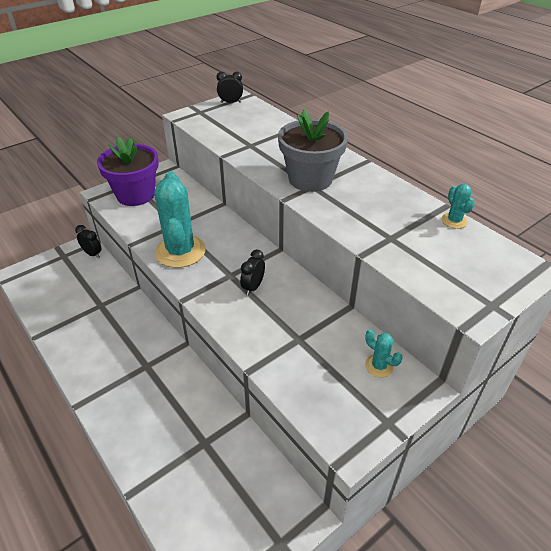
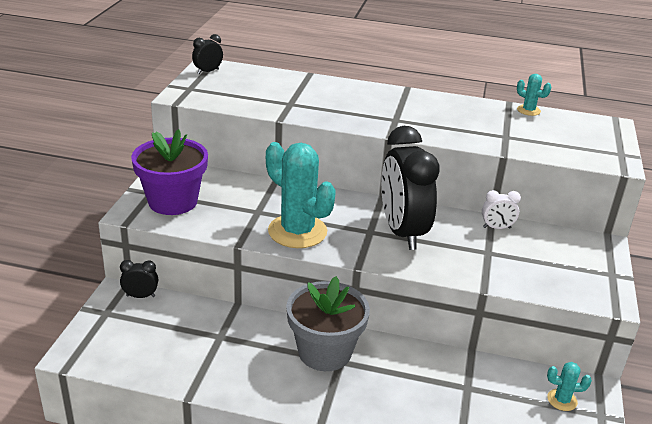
camera: 40 degrees left, 10 degrees down
(253, 287) = (402, 232): black clock -> black clock, size x2.39
(310, 179) = (385, 115): grey flower pot -> grey flower pot (325, 352)
(336, 321) = (497, 228): none -> white clock
(379, 366) = (562, 243): turquoise cactus -> turquoise cactus (562, 400)

